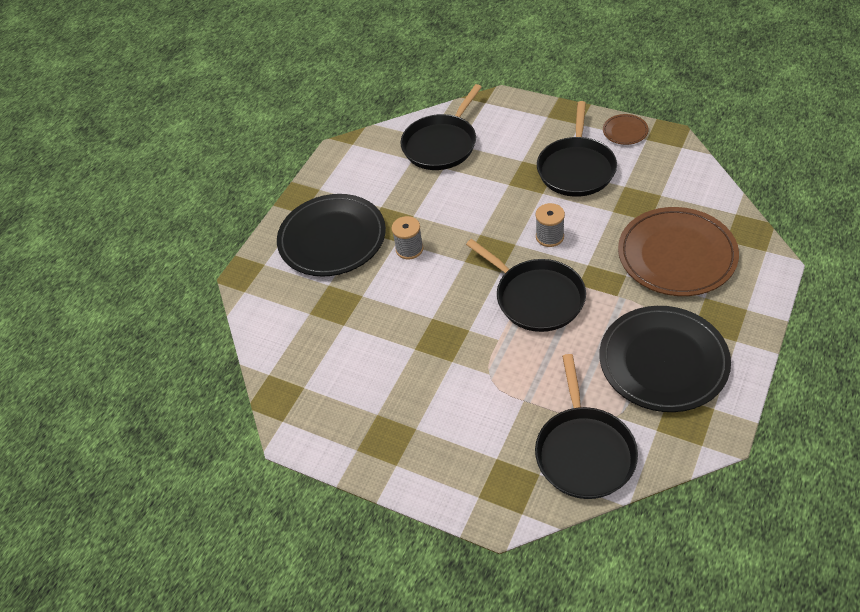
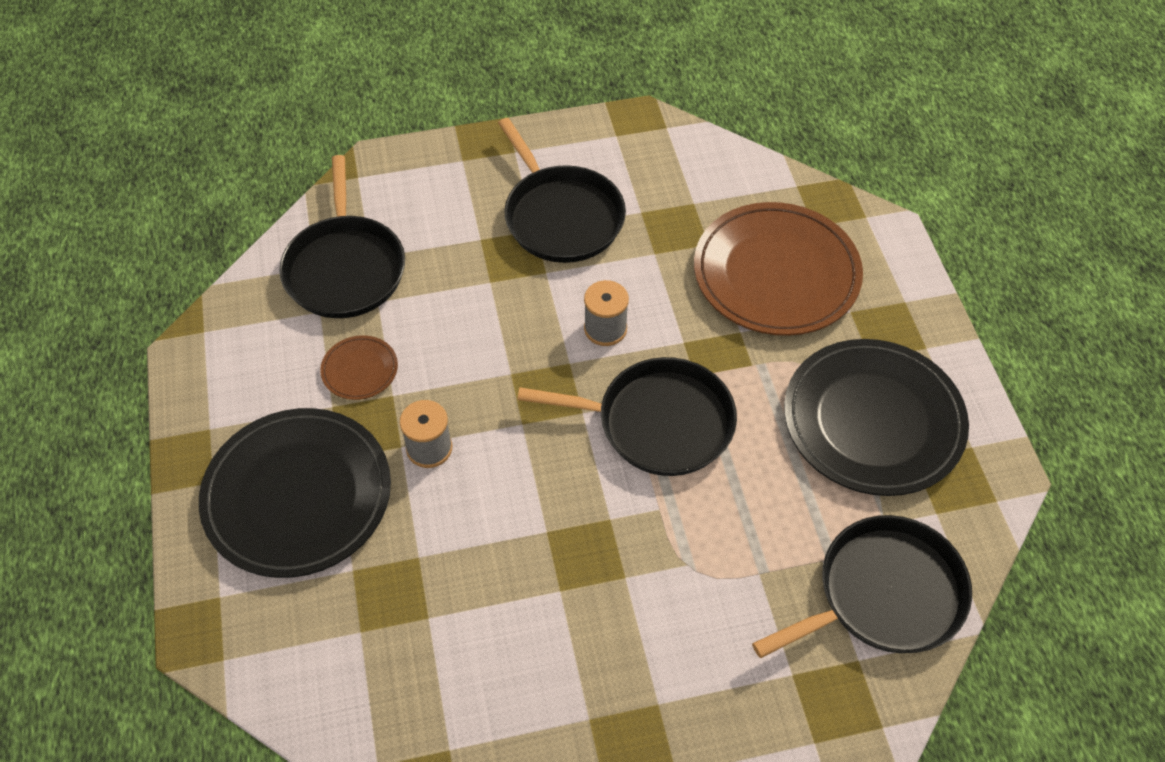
camera: 45 degrees left, 5 degrees up
(584, 451) = (883, 594): black pan -> black pan turned 75 degrees counterclockwise
(625, 131) = (581, 136): brown plate -> brown plate (360, 370)

